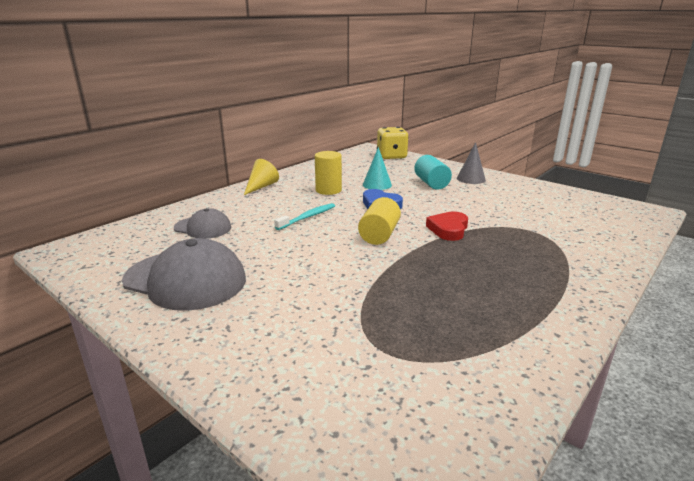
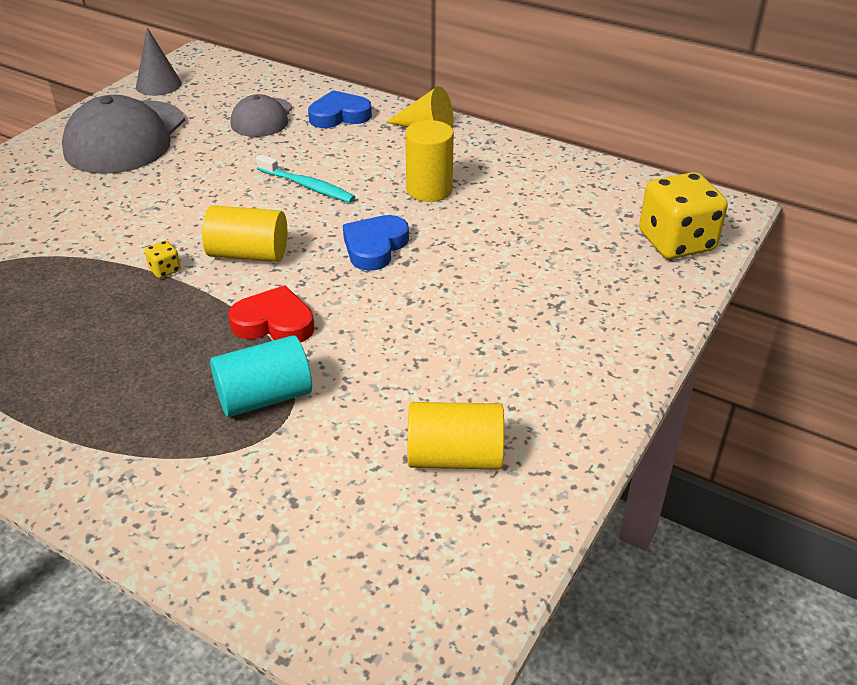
camera: 80 degrees right, 15 degrees up
(223, 206) = (339, 115): none -> blue heart
(377, 185) = (476, 236): turquoise cone -> none
(392, 260) = (165, 270): none -> yellow dice
(431, 183) = (508, 302): turquoise cylinder -> turquoise cylinder (264, 397)
(471, 179) = (562, 359): grey cone -> grey cone (158, 85)
(537, 199) = (454, 457): none -> yellow cylinder

